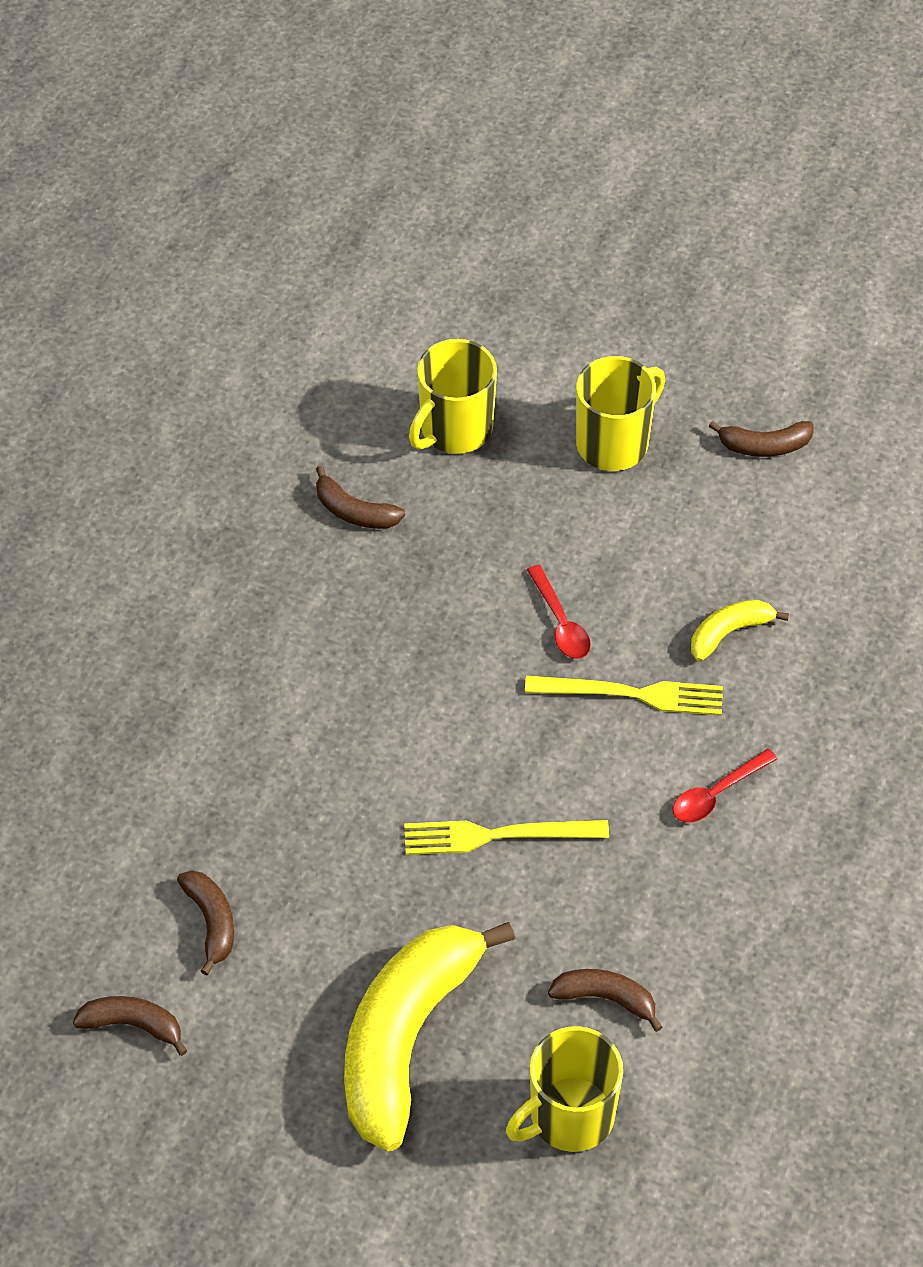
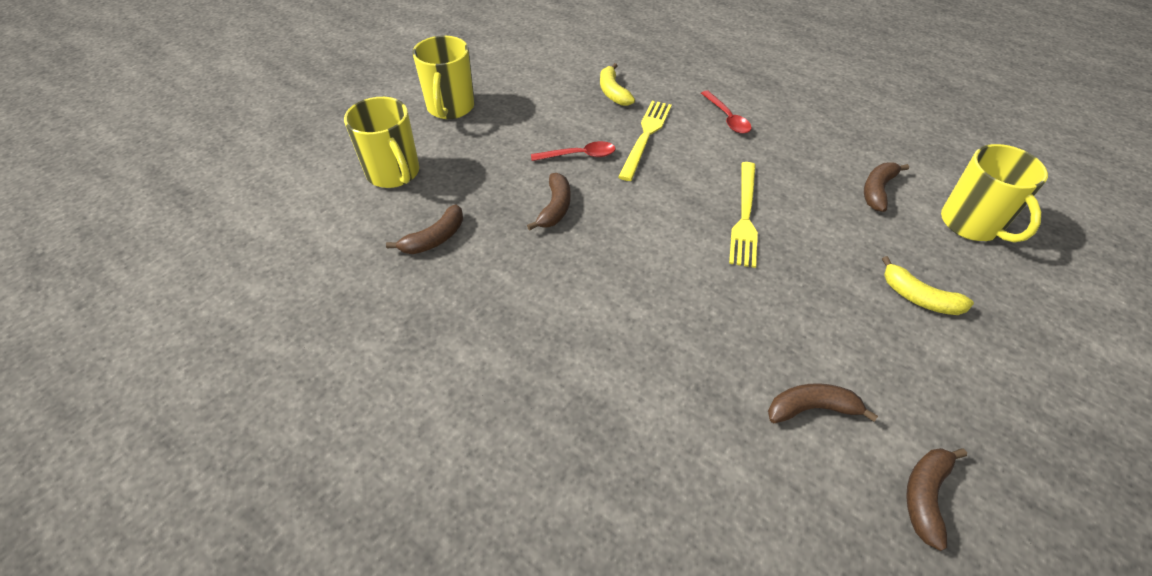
camera: 75 degrees left, 5 degrees down
(406, 1038) = (919, 297): yellow banana -> yellow banana, size x0.44
(614, 443) = (450, 108): yellow mug -> yellow mug turned 150 degrees counterclockwise
(764, 446) = (487, 56): brown banana -> brown banana (555, 208)

